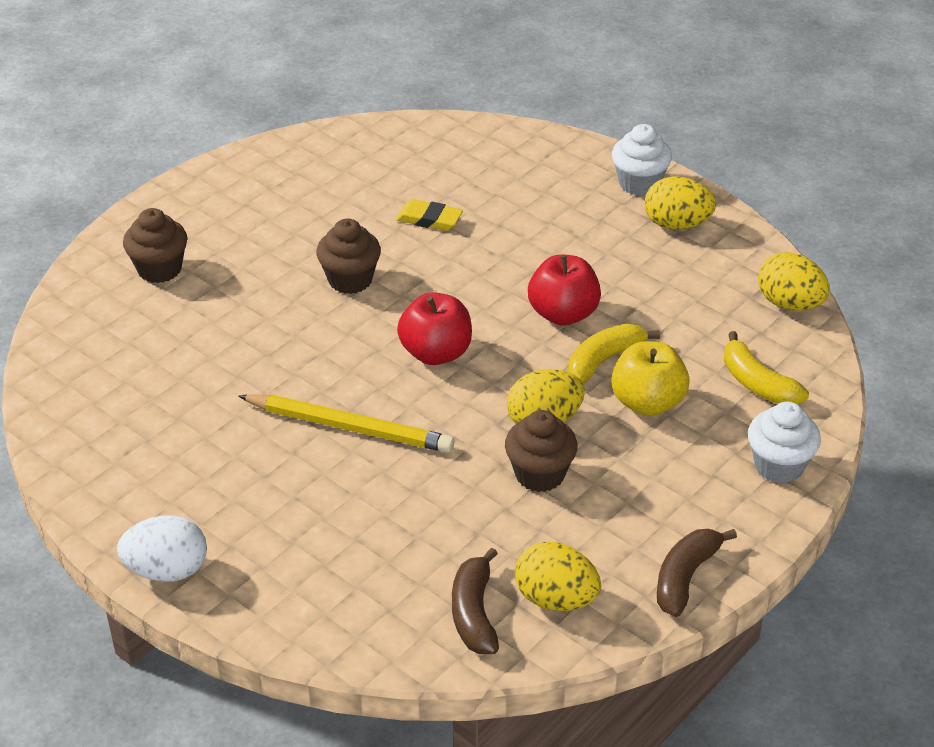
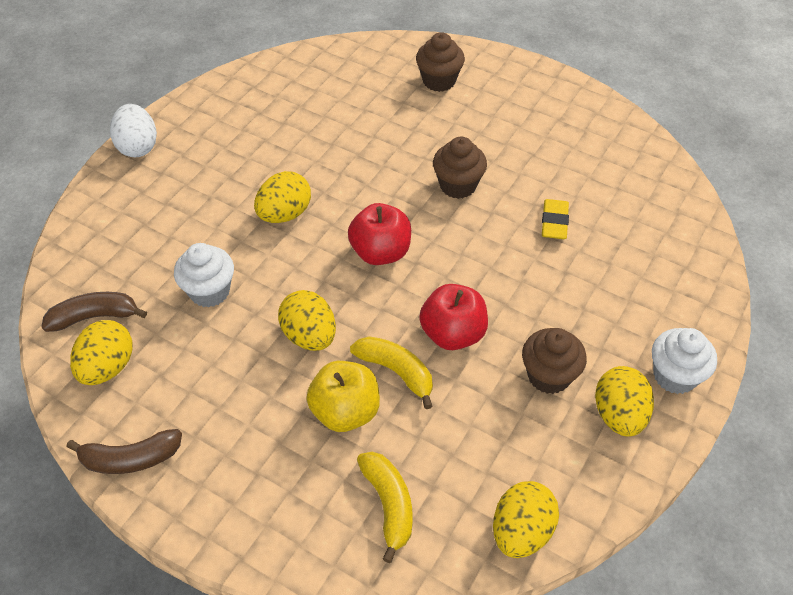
camera: 80 degrees right, 10 degrees up
(350, 428) = (285, 214): yellow pencil -> yellow egg
(539, 474) = (245, 340): brown cupcake -> brown cupcake (549, 376)
(685, 577) = (130, 459): brown banana -> brown banana turned 150 degrees clockwise
(757, 383) = (389, 505): yellow banana -> yellow banana turned 120 degrees clockwise
(778, 465) = (274, 530): white cupcake -> white cupcake (209, 291)

